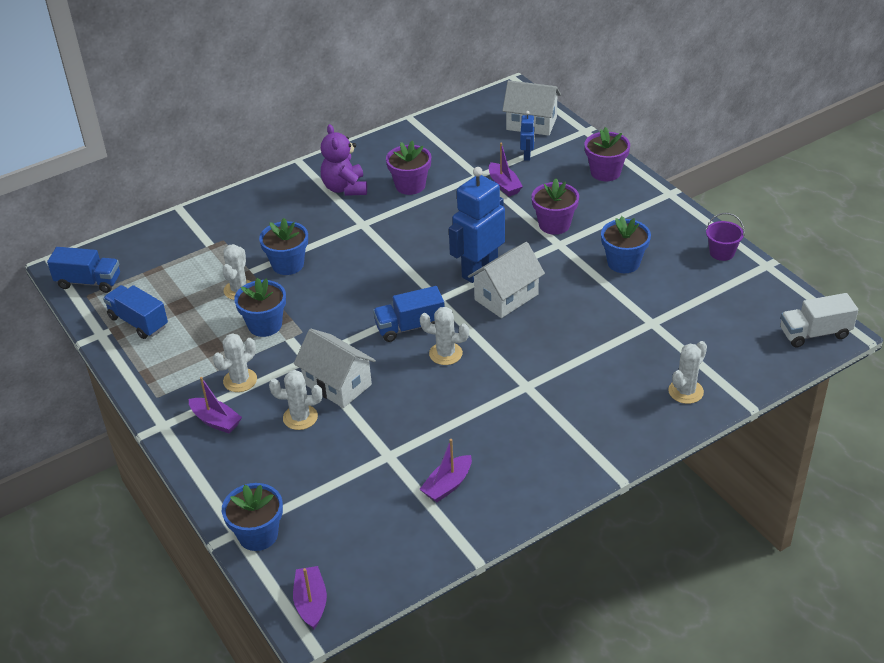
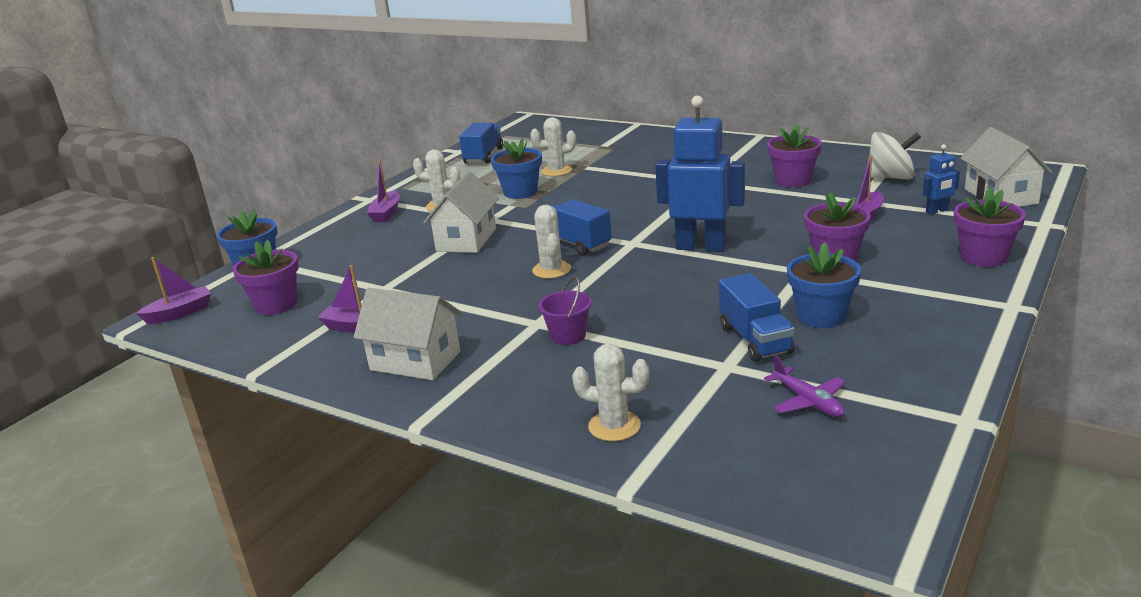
camera: 65 degrees right, 15 degrees down
(89, 282) = (515, 130): blue truck -> blue truck (755, 340)
(288, 264) = (610, 175): blue flower pot -> none
(300, 417) = (411, 239): white cactus -> none
(345, 188) = (747, 160): purple teddy bear -> none
(356, 530) = (276, 305): none -> purple flower pot
(454, 146) = (890, 178): none -> white spinning top
(506, 297) = (673, 271): white house -> white house (415, 361)
(712, 308) = (808, 401): none -> purple plane
(722, 252) = (942, 376): purple bucket -> purple bucket (568, 335)
(814, 333) = (857, 508): white truck -> none

